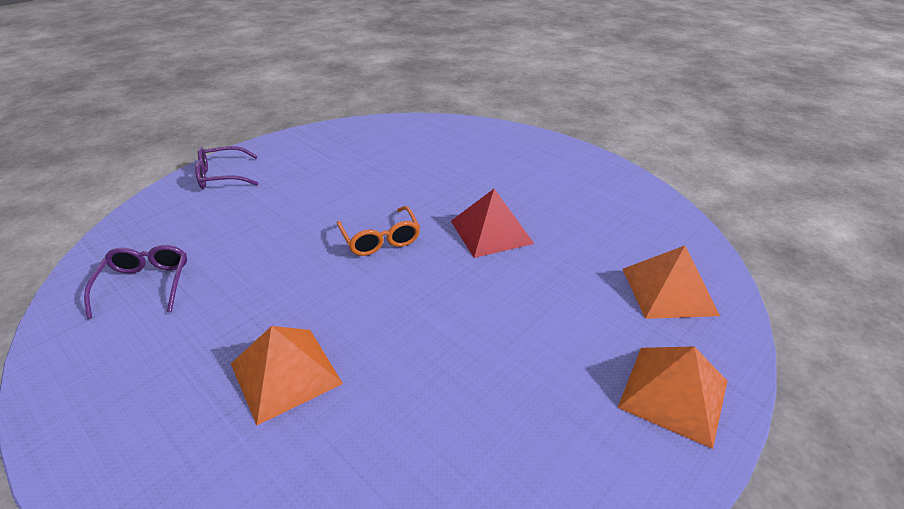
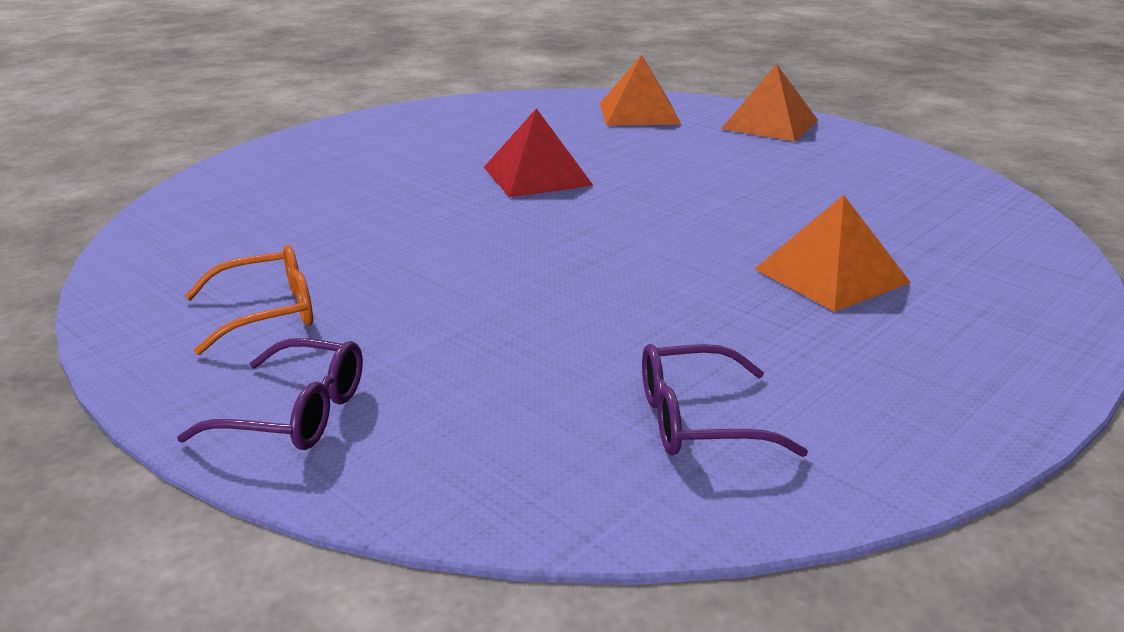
camera: 90 degrees left, 10 degrees down
(222, 176) = (296, 414): purple glasses -> purple glasses turned 60 degrees counterclockwise
(380, 239) = (554, 238): orange glasses -> orange glasses (267, 313)

